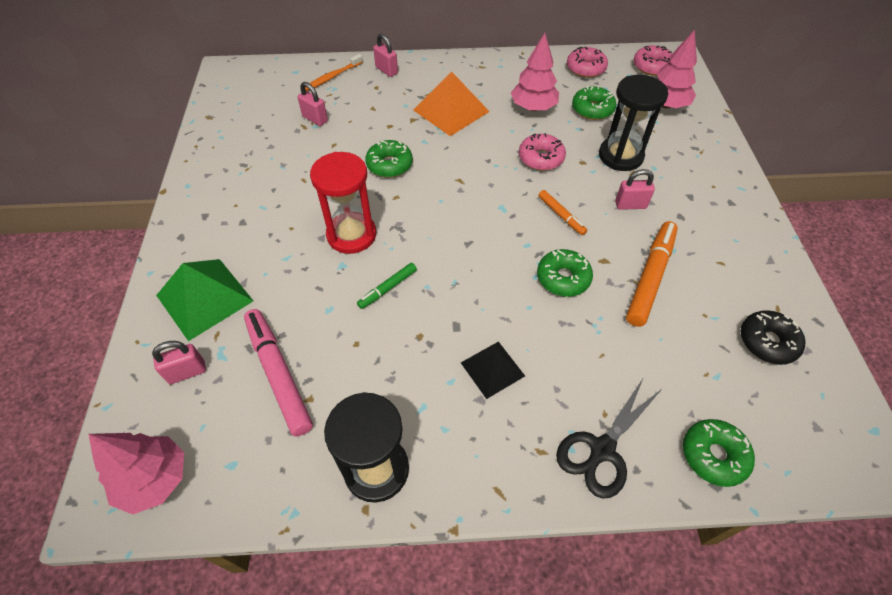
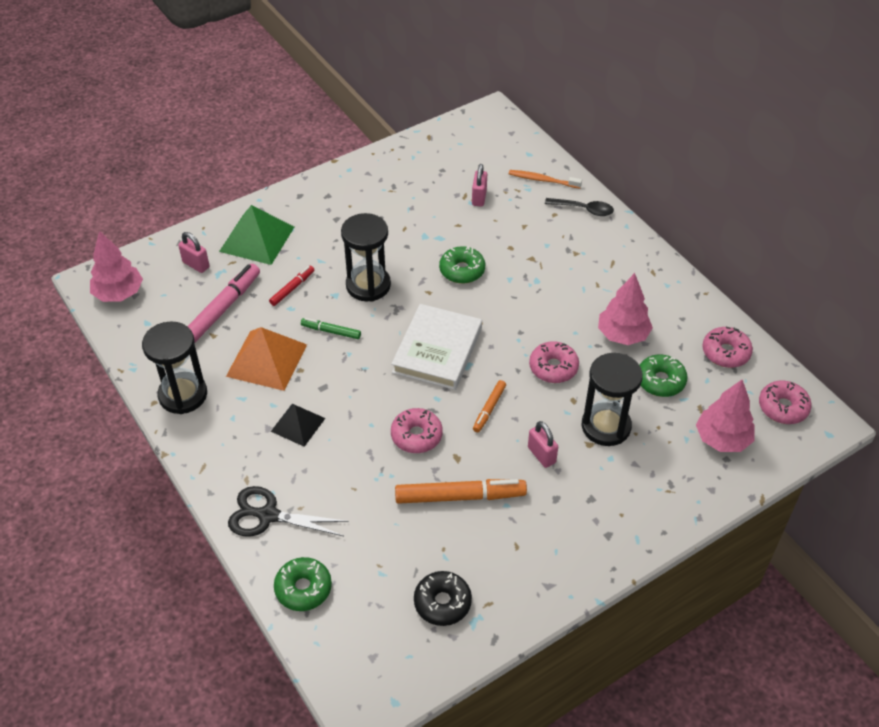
camera: 60 degrees right, 5 degrees down
(303, 296) = (292, 288): none -> red marker
(351, 235) = (368, 285): red hourglass -> black hourglass
(386, 70) = (584, 209): pink padlock -> black spoon
(451, 110) = (566, 278): orange pyramid -> orange pyramid (266, 360)
(471, 220) = (437, 350): none -> white book
(563, 278) = (416, 436): green donut -> pink donut

